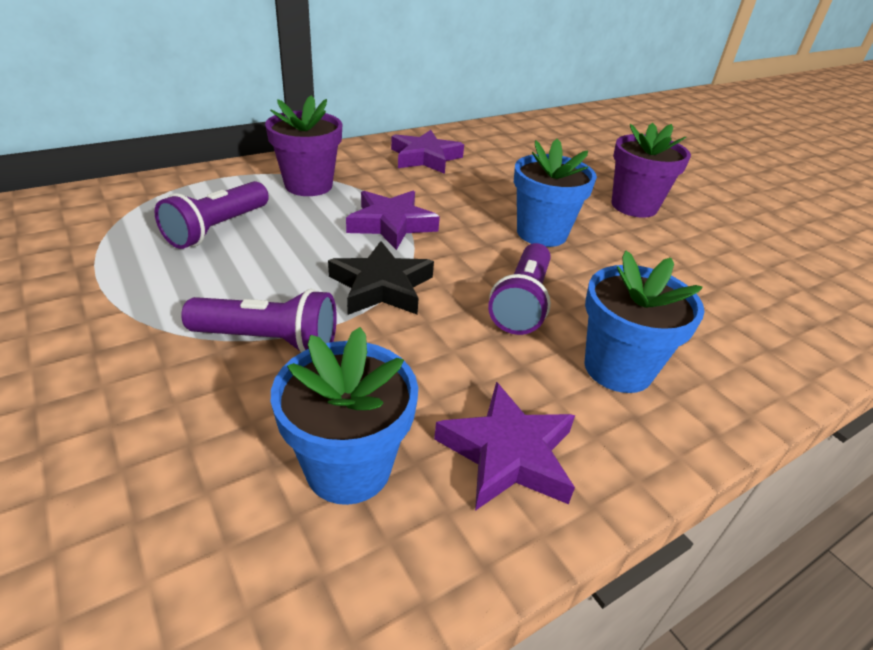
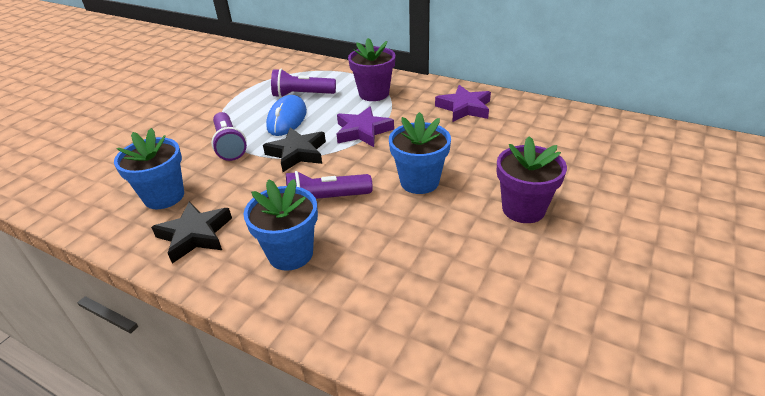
camera: 65 degrees right, 0 degrees up
(270, 263) = (287, 119): none -> blue mouse
(508, 454) = (195, 235): purple star -> black star

